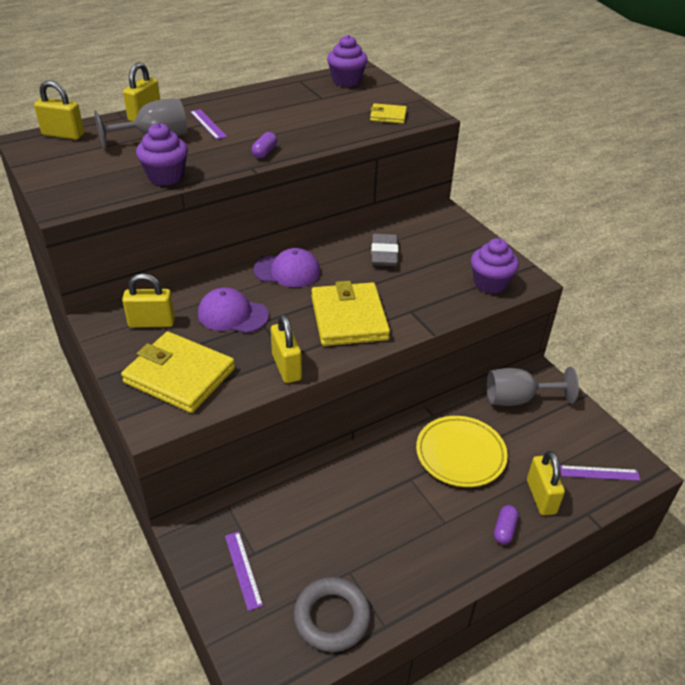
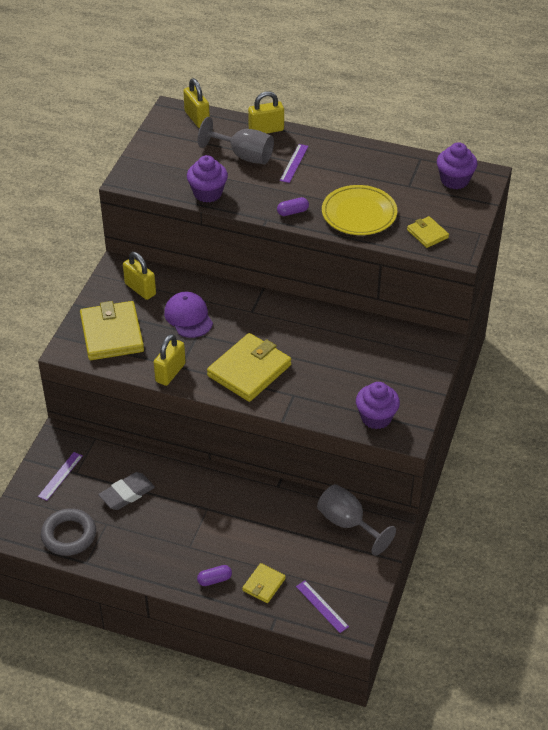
camera: 50 degrees right, 5 degrees up
(287, 271) = (262, 310): purple cap -> none
(384, 254) = (342, 344): grey eraser -> grey eraser (127, 494)
(460, 454) = (256, 521): yellow plate -> yellow plate (359, 214)
(541, 497) = (264, 584): yellow padlock -> yellow wallet

